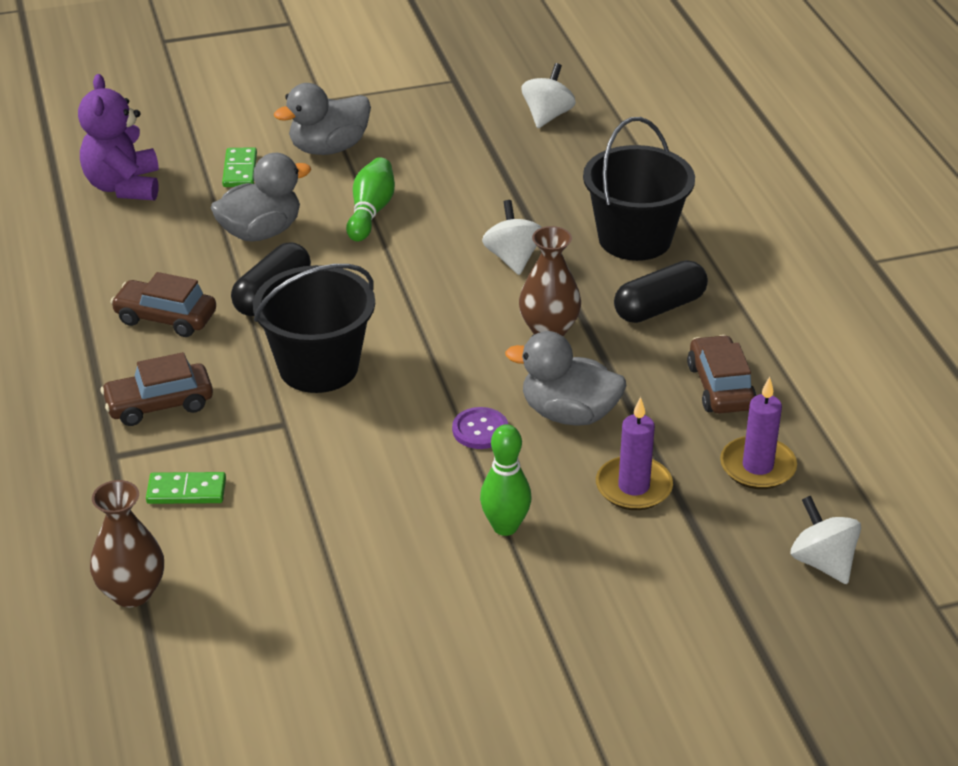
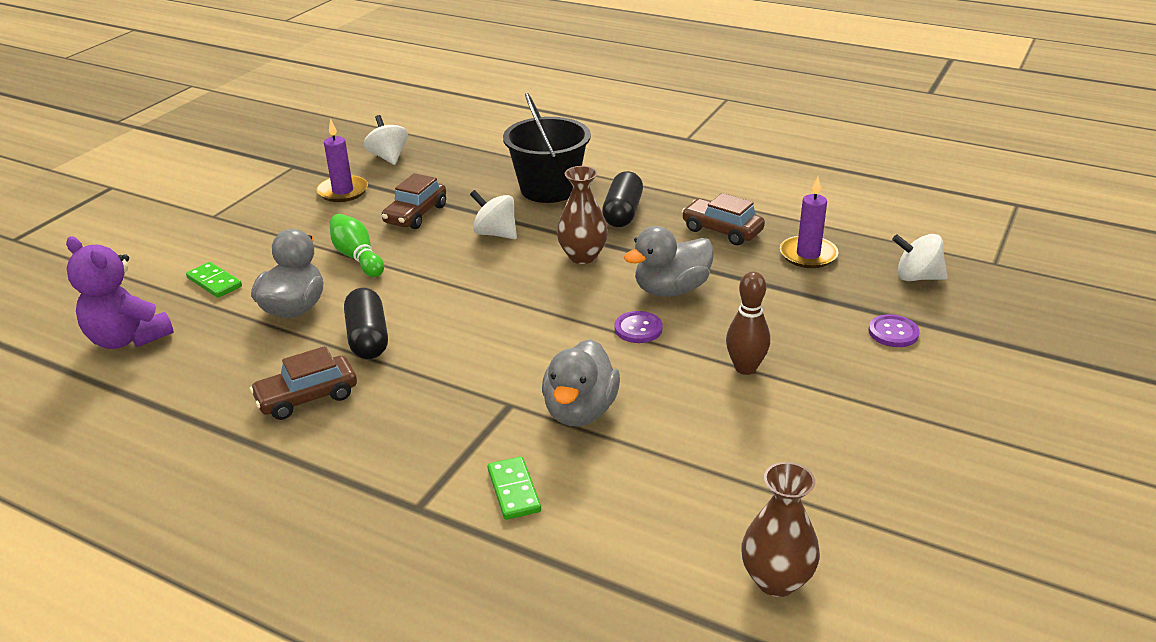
camera: 45 degrees left, 5 degrees down
(132, 592) = (590, 584): brown vase -> brown vase (776, 580)
(159, 404) = (396, 452): brown car -> brown car (415, 214)
(186, 491) = (513, 490): green domino -> green domino turned 60 degrees counterclockwise
(318, 367) = (475, 358): black bucket -> none
(328, 148) = (264, 239): grey duck -> grey duck (580, 411)
(505, 527) = (745, 368): green bowling pin -> brown bowling pin
(633, 487) = (771, 303): purple candle -> purple candle (343, 191)
(692, 593) = (893, 332): none -> purple button

